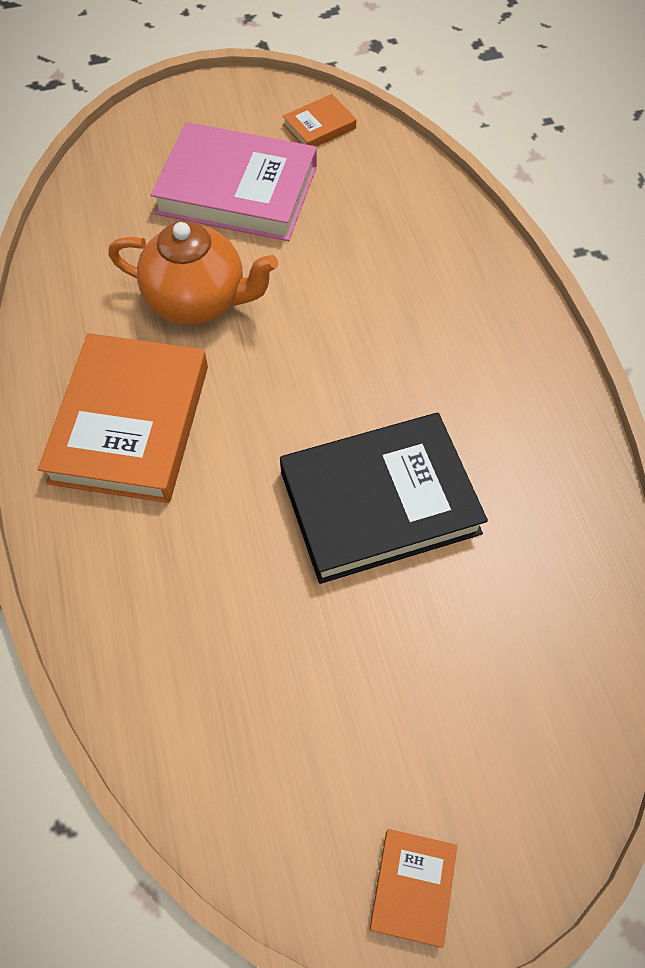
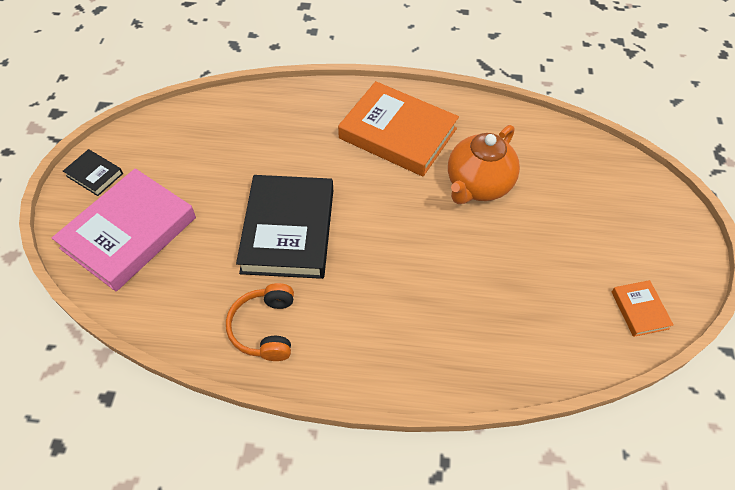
camera: 110 degrees right, 5 degrees down
(237, 190) = (576, 234): pink book -> pink book (129, 233)
(413, 887) = (94, 175): orange book -> black book
(541, 467) = (265, 328): none -> orange headphones

